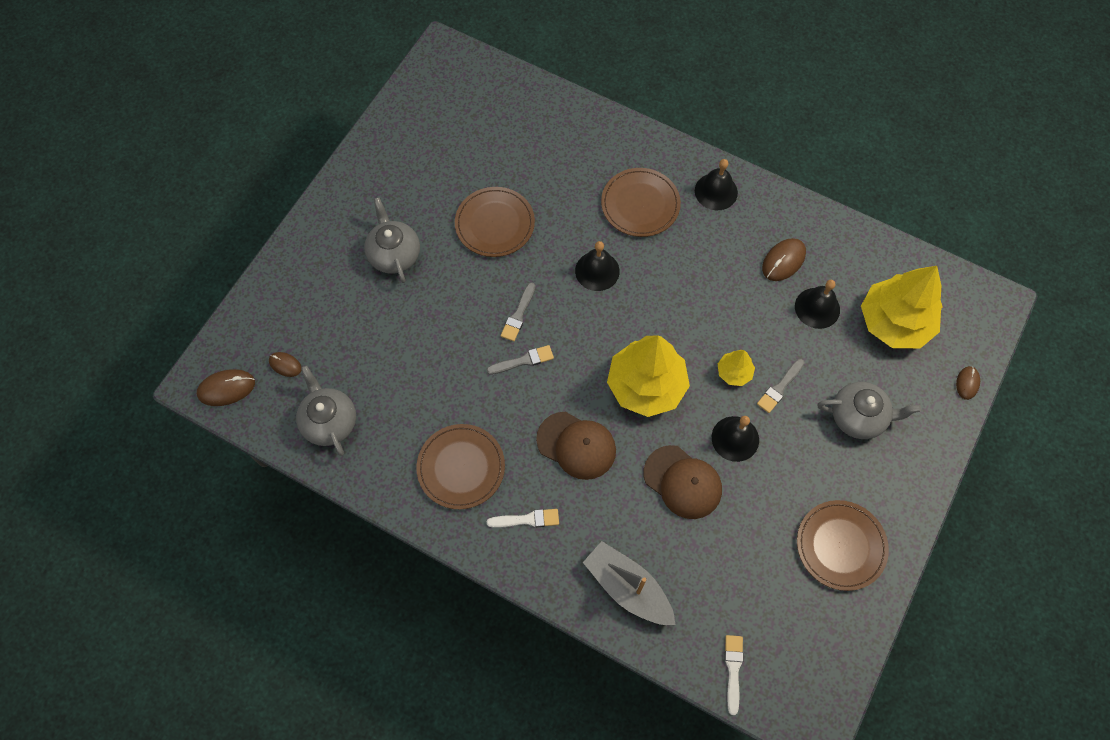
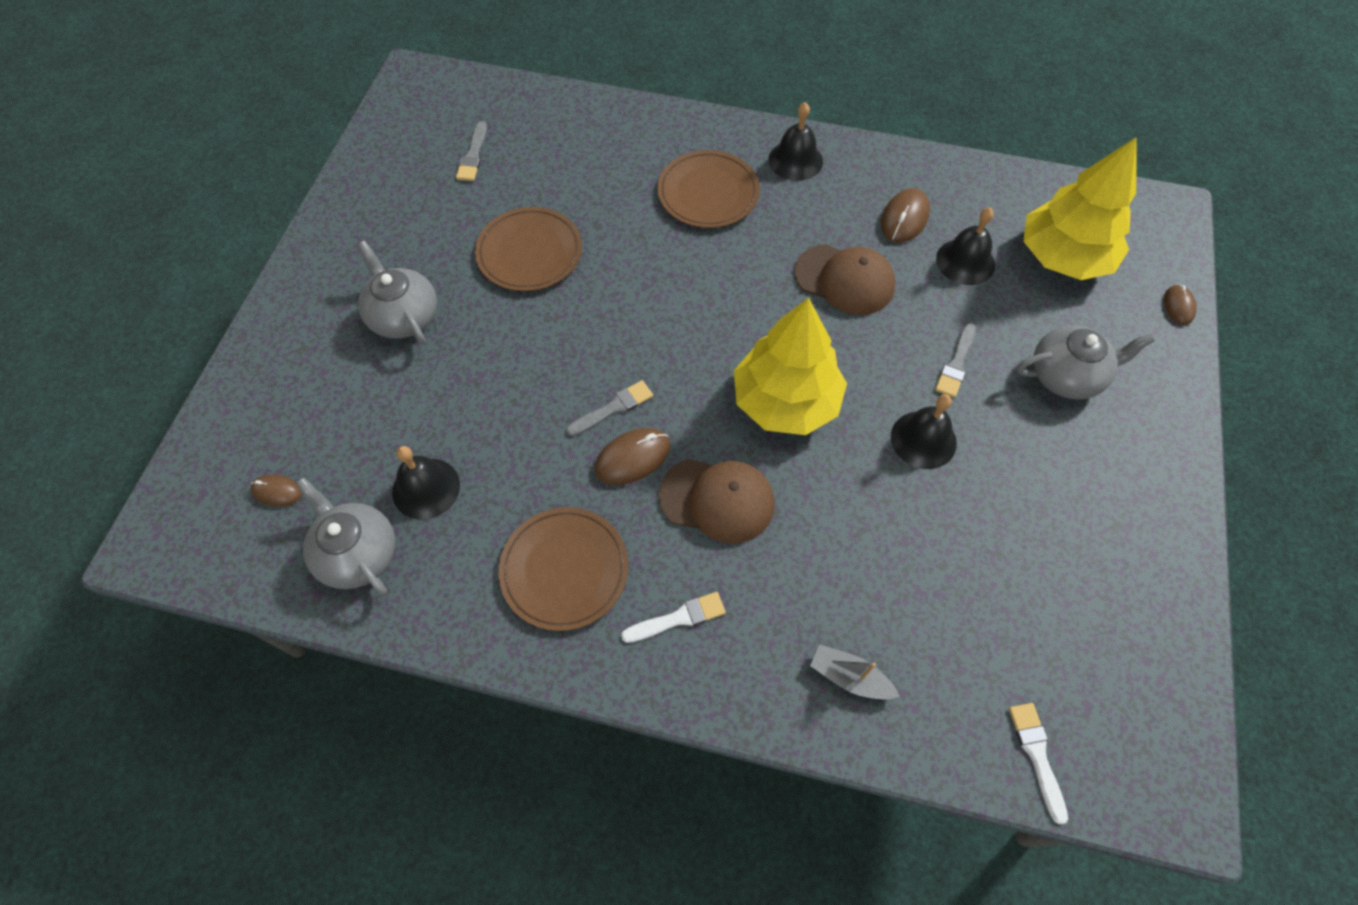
camera: 15 degrees left, 5 degrees down
(226, 388) = (194, 544): brown mouse -> brown mouse (632, 458)
(518, 315) = (590, 353): grey brush -> grey brush (473, 155)
(597, 271) = (678, 278): black bell -> black bell (426, 488)
(627, 587) = (849, 677): grey boat -> grey boat, size x0.57
(682, 482) = (875, 512): brown cap -> brown cap (844, 280)
(734, 372) = (892, 359): yellow tree -> none
(841, 546) = (1111, 542): brown plate -> none

